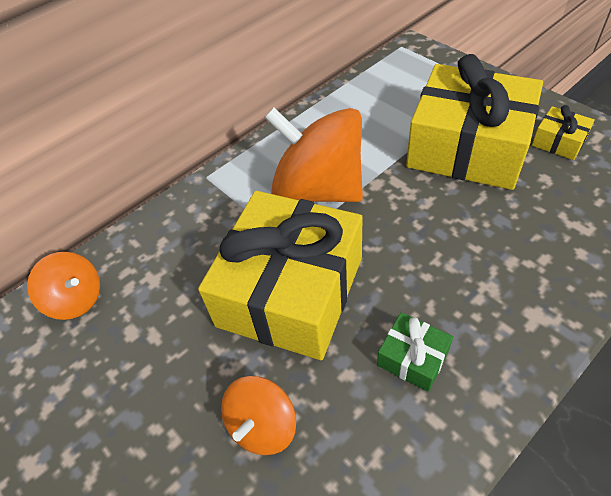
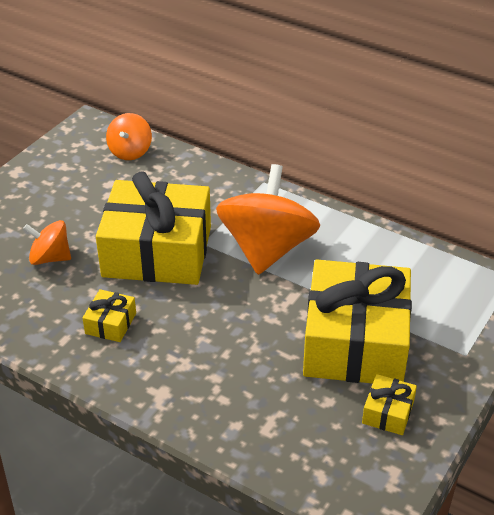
camera: 70 degrees right, 10 degrees down
(412, 358) = (110, 323): green gift -> yellow gift

